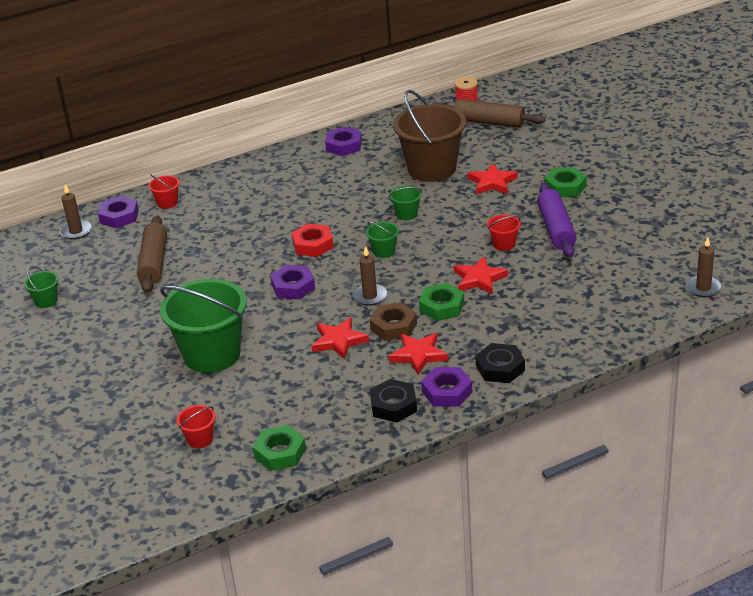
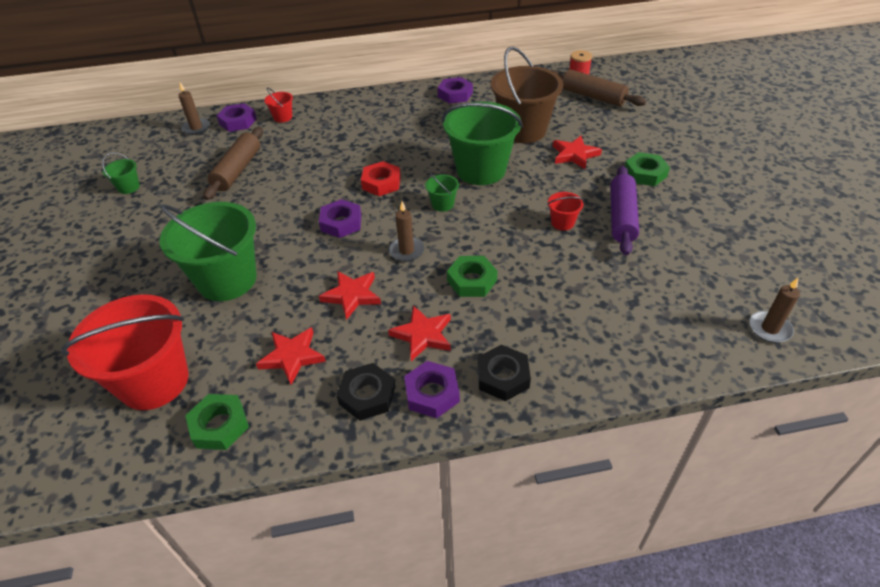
camera: 15 degrees right, 10 degrees up
(200, 439) = (154, 382): red bucket -> red bucket, size x2.36
(393, 326) = (413, 292): brown nut -> none
(406, 214) = (481, 170): green bucket -> green bucket, size x2.36
(479, 279) = (523, 257): red star -> red star (292, 357)

